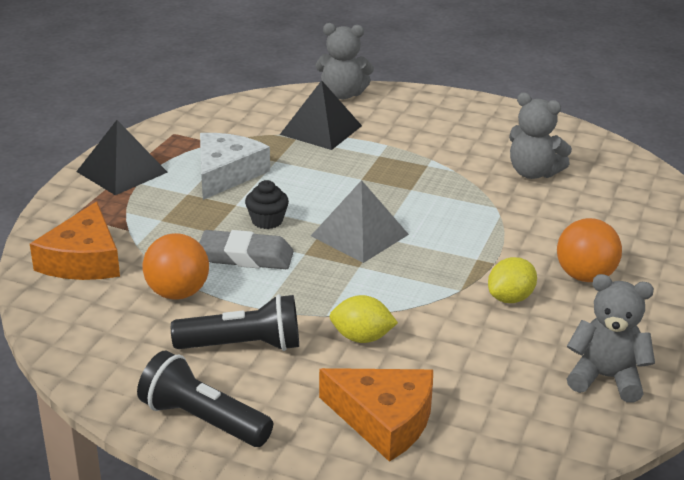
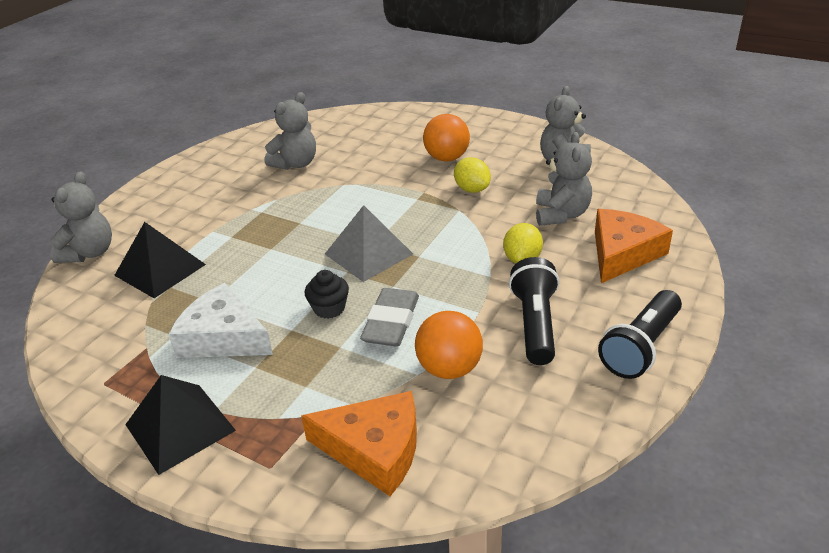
camera: 80 degrees left, 5 degrees up
(466, 371) = (561, 215): none -> grey teddy bear

